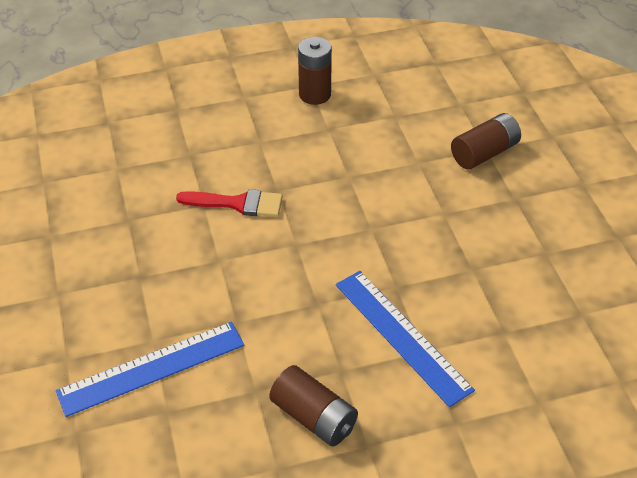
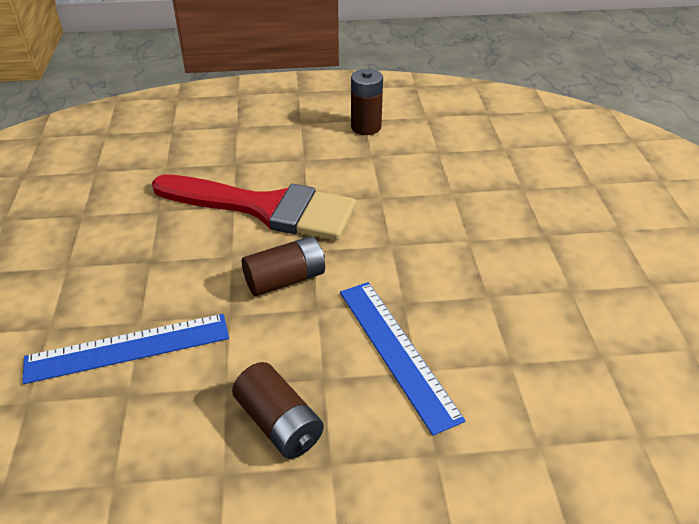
camera: 10 degrees right, 5 degrees down
(237, 203) = (265, 208): red brush -> red brush, size x2.02
(484, 153) = (519, 191): brown battery -> brown battery (285, 279)

